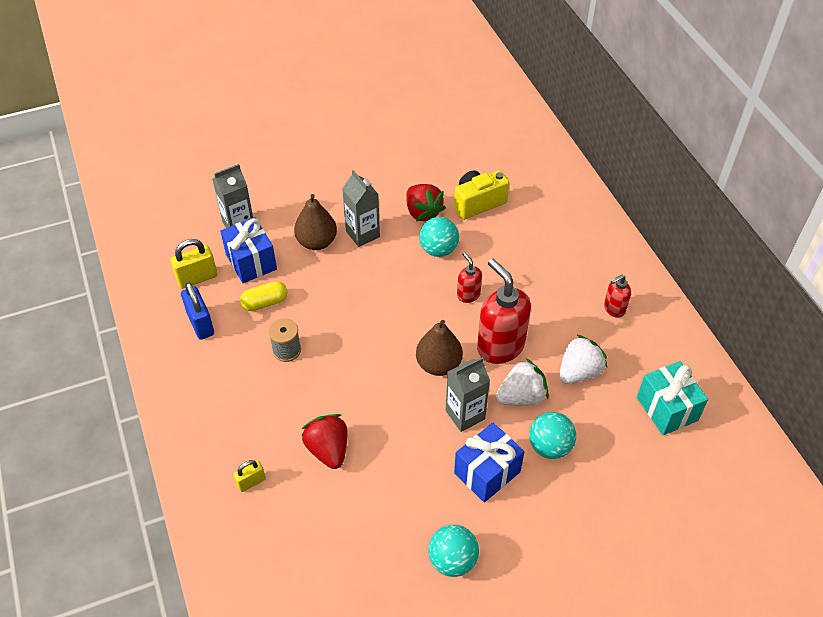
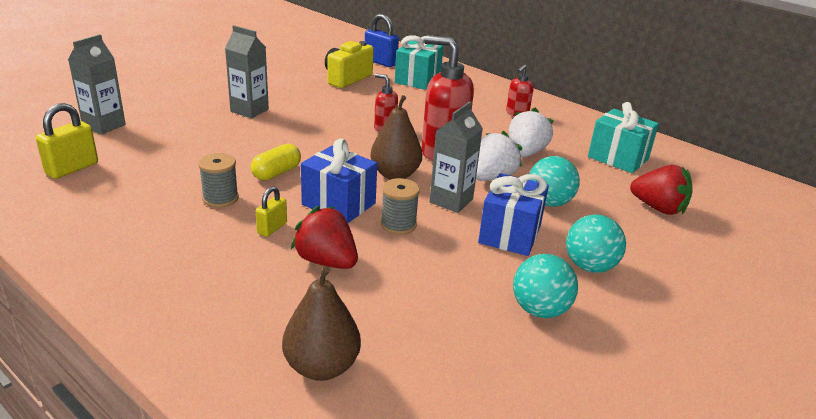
camera: 30 degrees left, 20 degrees down
(200, 324) = (96, 200): blue padlock -> blue padlock (380, 62)
(251, 262) = (135, 146): blue gift -> blue gift (338, 204)
(251, 482) = (248, 314): yellow padlock -> yellow padlock (272, 228)
(265, 302) = (170, 170): yellow capsule -> yellow capsule (276, 173)
(316, 242) = (203, 122): brown pear -> brown pear (321, 366)
(404, 429) = (398, 225): none -> grey spool
(422, 212) = (300, 90): red strawberry -> red strawberry (658, 208)
(438, 250) = (333, 108): turquoise ball -> turquoise ball (589, 266)
(548, 223) = (417, 80): none -> turquoise gift

